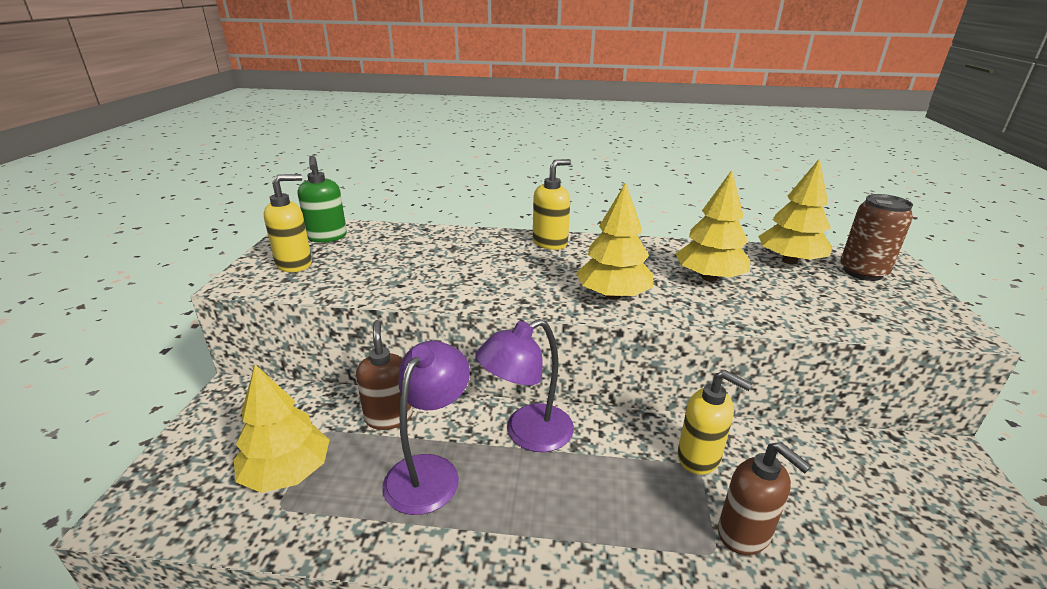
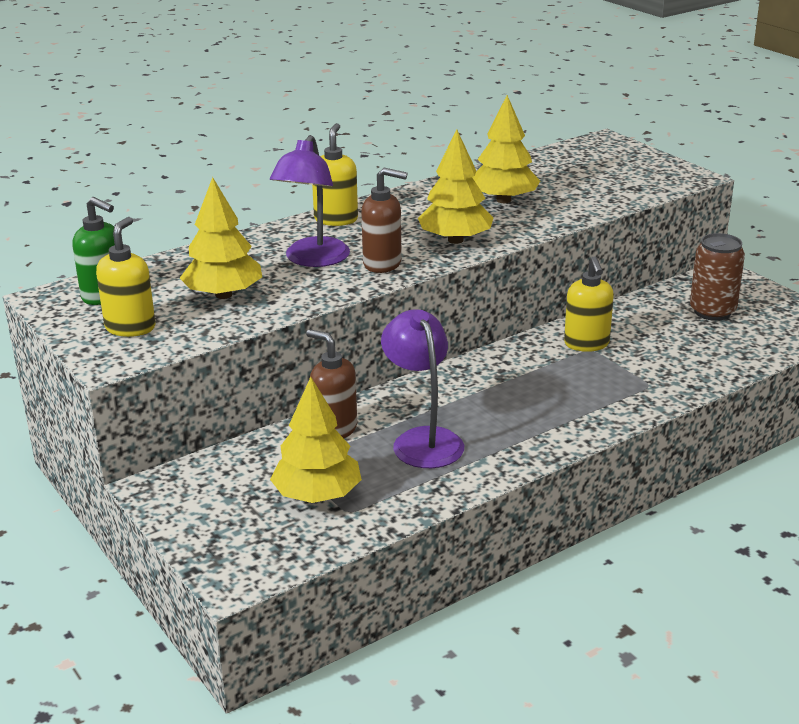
camera: 40 degrees left, 0 degrees up
(527, 434) = (457, 387): purple lamp -> purple lamp (313, 260)
(699, 458) = (586, 344): yellow soap dispenser -> yellow soap dispenser turned 90 degrees clockwise
(744, 534) = (655, 368): brown soap dispenser -> brown soap dispenser (383, 264)
(789, 261) = (542, 165): yellow tree -> yellow tree (224, 295)
(863, 272) = (599, 156): brown can -> brown can (712, 311)

